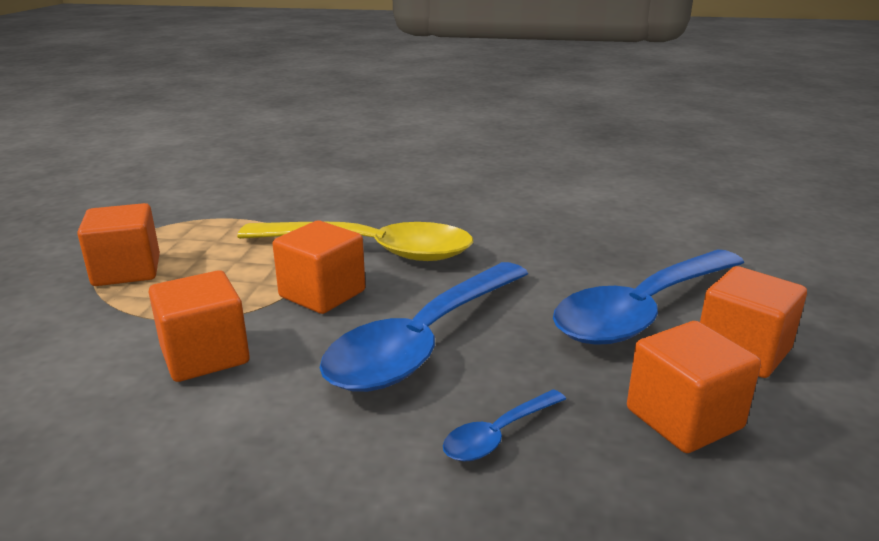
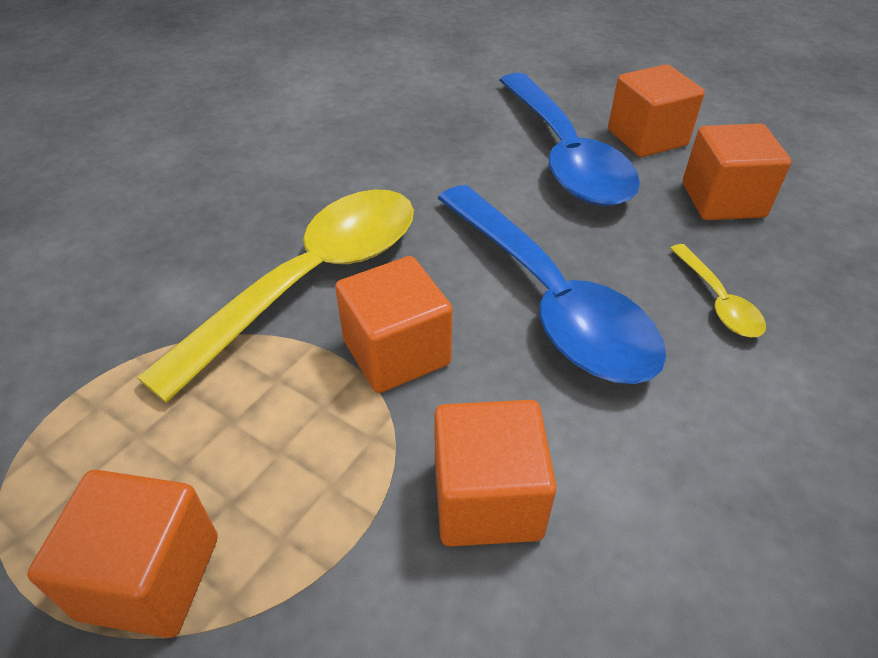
camera: 65 degrees left, 20 degrees up
(498, 435) = (717, 301): blue spoon -> yellow spoon

